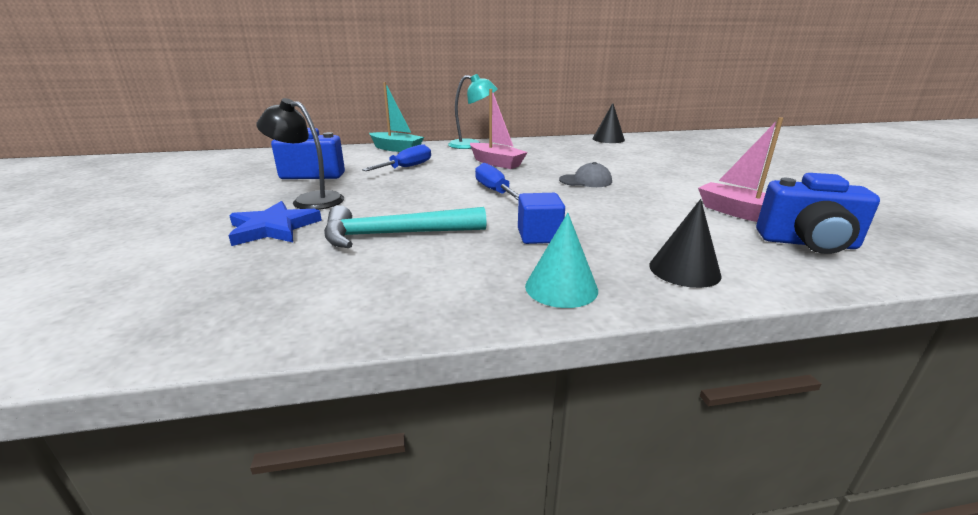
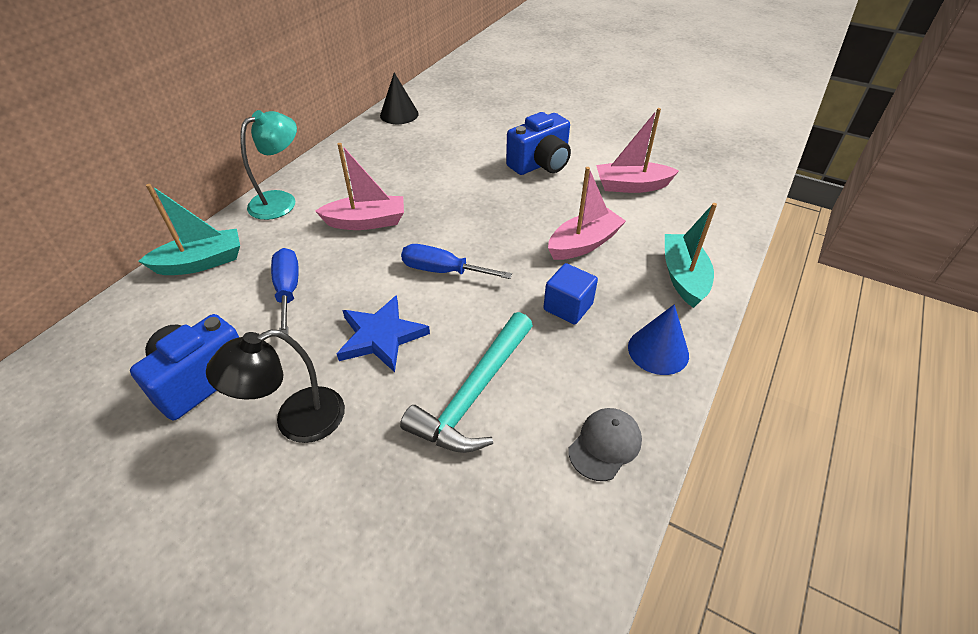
camera: 50 degrees left, 20 degrees up
(273, 228) = (352, 485): blue star -> blue star (381, 336)
(561, 288) = (658, 350): turquoise cone -> blue cone
(585, 181) = (486, 205): grey cap -> grey cap (605, 445)
(623, 219) = (583, 244): none -> pink boat
(684, 270) = (683, 277): black cone -> turquoise boat
(807, 243) = (696, 200): blue camera -> blue camera (540, 164)

